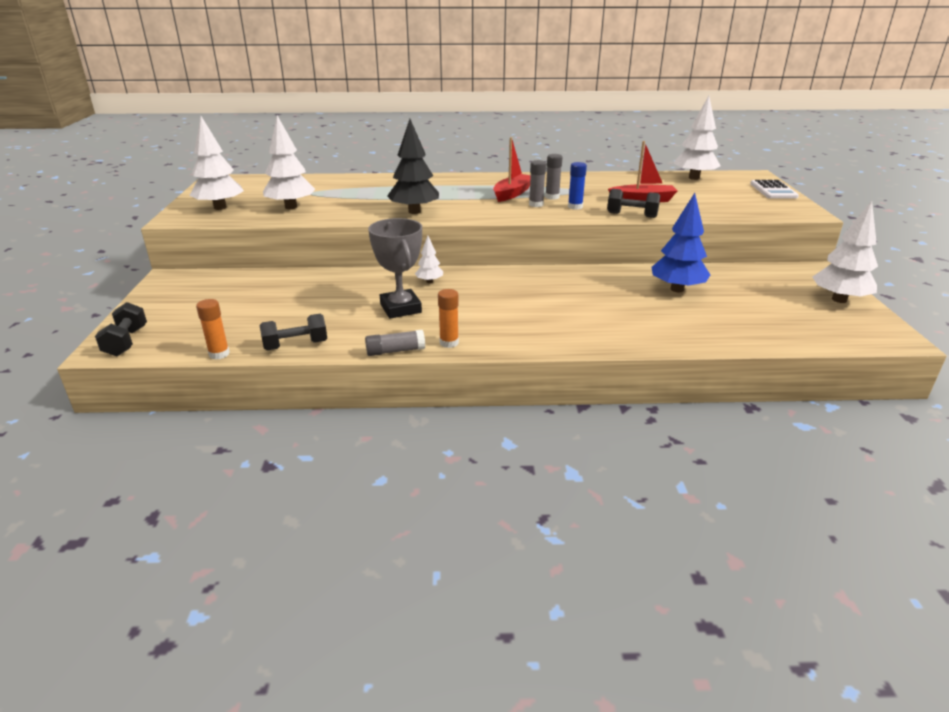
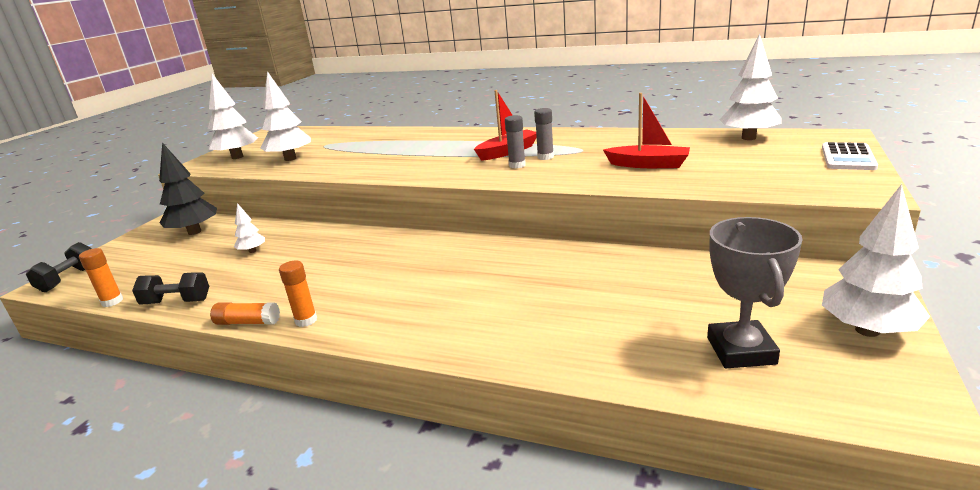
camera: 25 degrees right, 5 degrees down
(395, 351) = (248, 322): grey glue stick -> orange glue stick
(401, 308) = (308, 272): grey trophy -> grey trophy (741, 350)
(414, 211) = (387, 168): black tree -> black tree (194, 232)
(429, 281) = (367, 244): white tree -> white tree (252, 251)
(575, 207) = (557, 170): blue glue stick -> none
(632, 215) = (612, 183): black dumbbell -> none
(677, 289) = (631, 284): blue tree -> none

